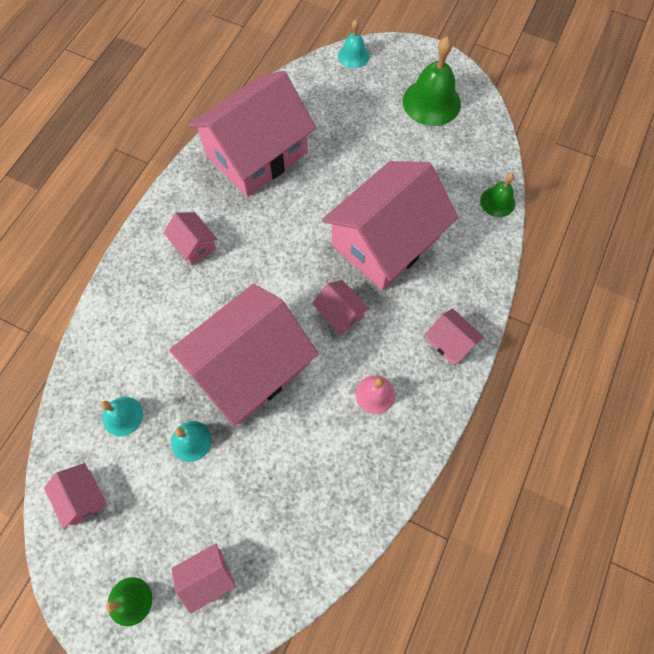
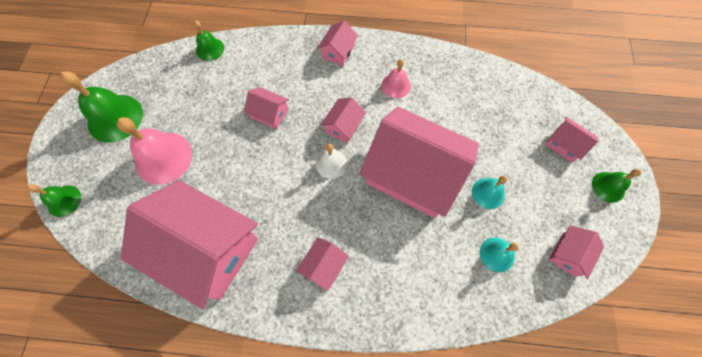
camera: 110 degrees left, 0 degrees up
(298, 285) = (331, 163): none -> white bell
(353, 56) = (64, 201): turquoise bell -> green bell
(368, 135) = (163, 157): none -> pink bell
(385, 241) = (269, 113): pink house -> pink house, size x0.42

